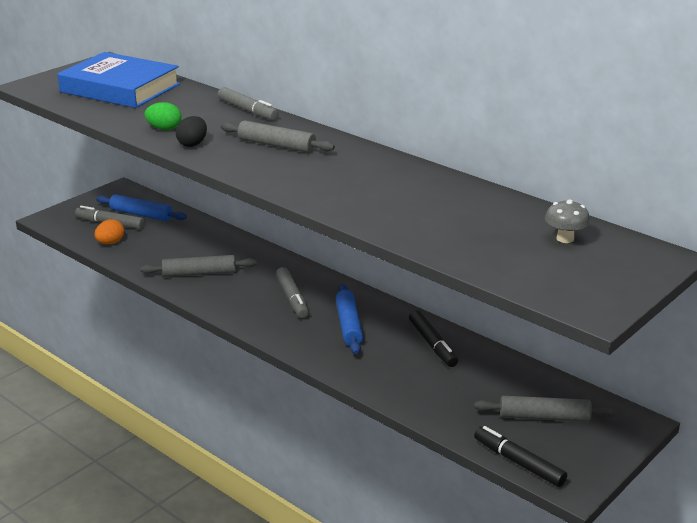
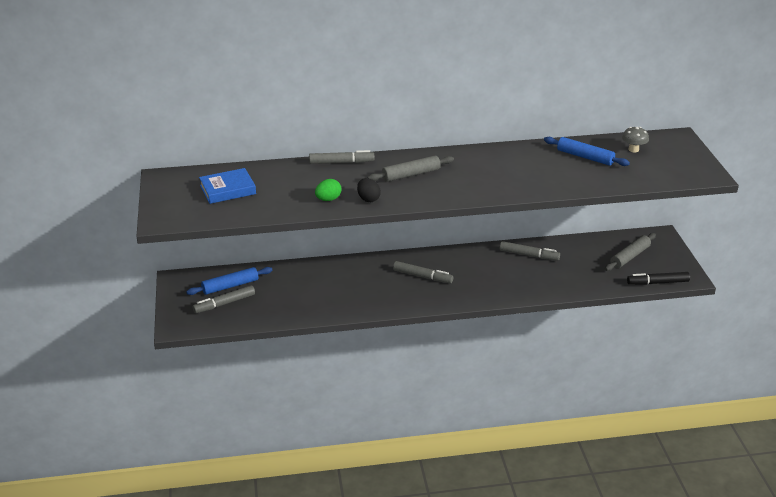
camera: 50 degrees left, 5 degrees up
(110, 243) = (253, 314): orange egg -> none
(120, 88) = (228, 190): blue book -> blue book, size x0.60
(199, 273) = (346, 296): grey rolling pin -> none
(348, 325) = (476, 271): blue rolling pin -> blue rolling pin (585, 157)
(432, 344) = (529, 255): black marker -> grey marker

